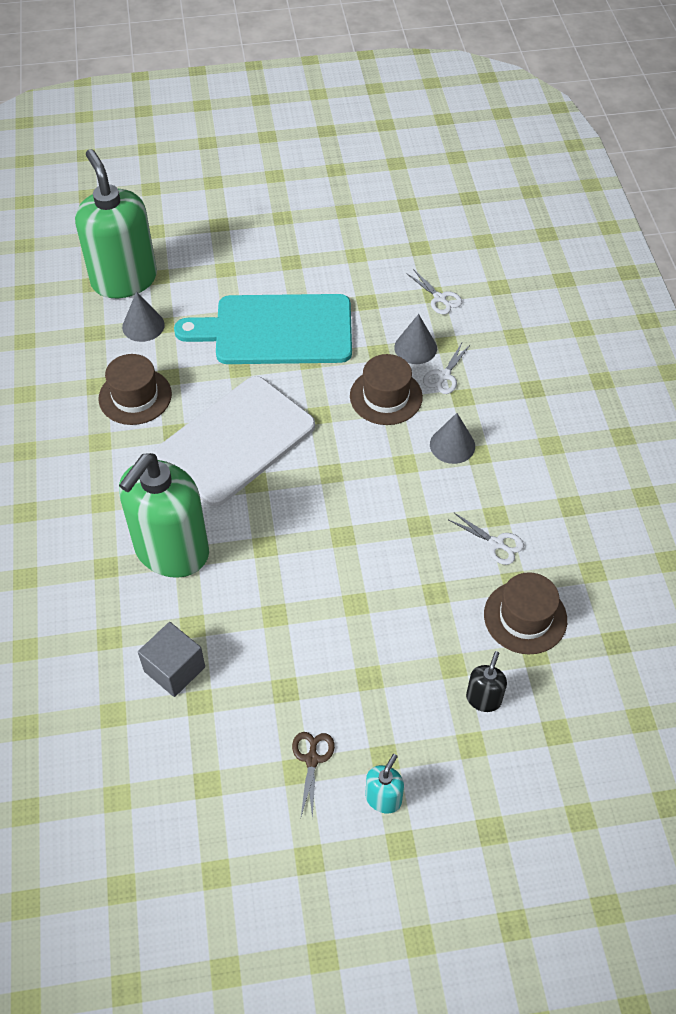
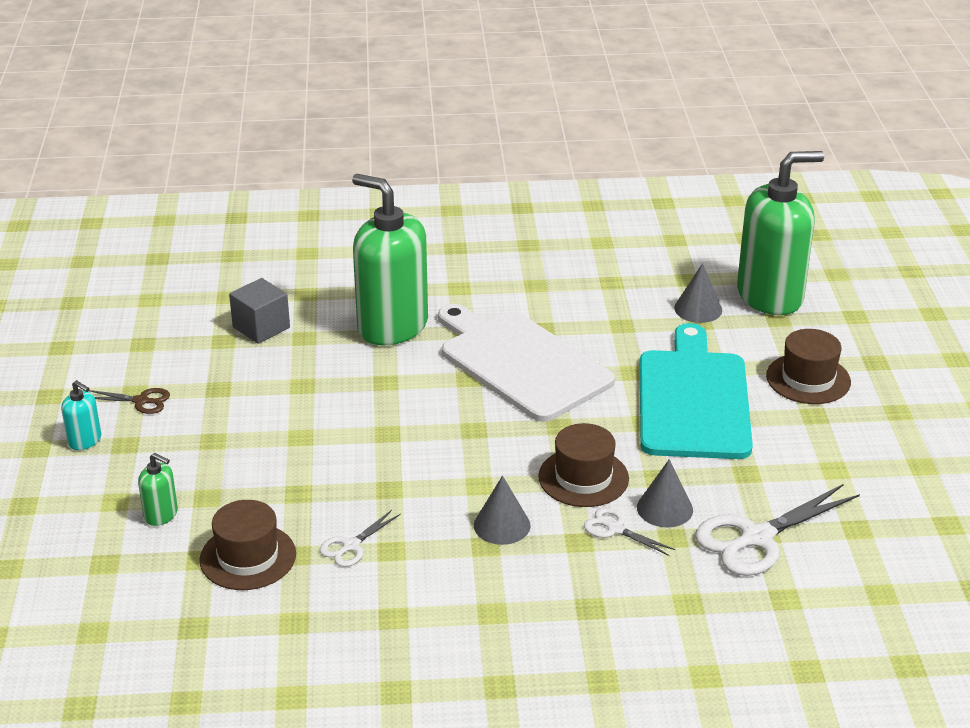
camera: 95 degrees right, 20 degrees down
(135, 396) = (594, 304): brown hat -> brown hat (808, 379)
(439, 298) = (756, 538): white scissors -> white scissors, size x1.95
(483, 699) = (161, 515): black soap dispenser -> green soap dispenser

